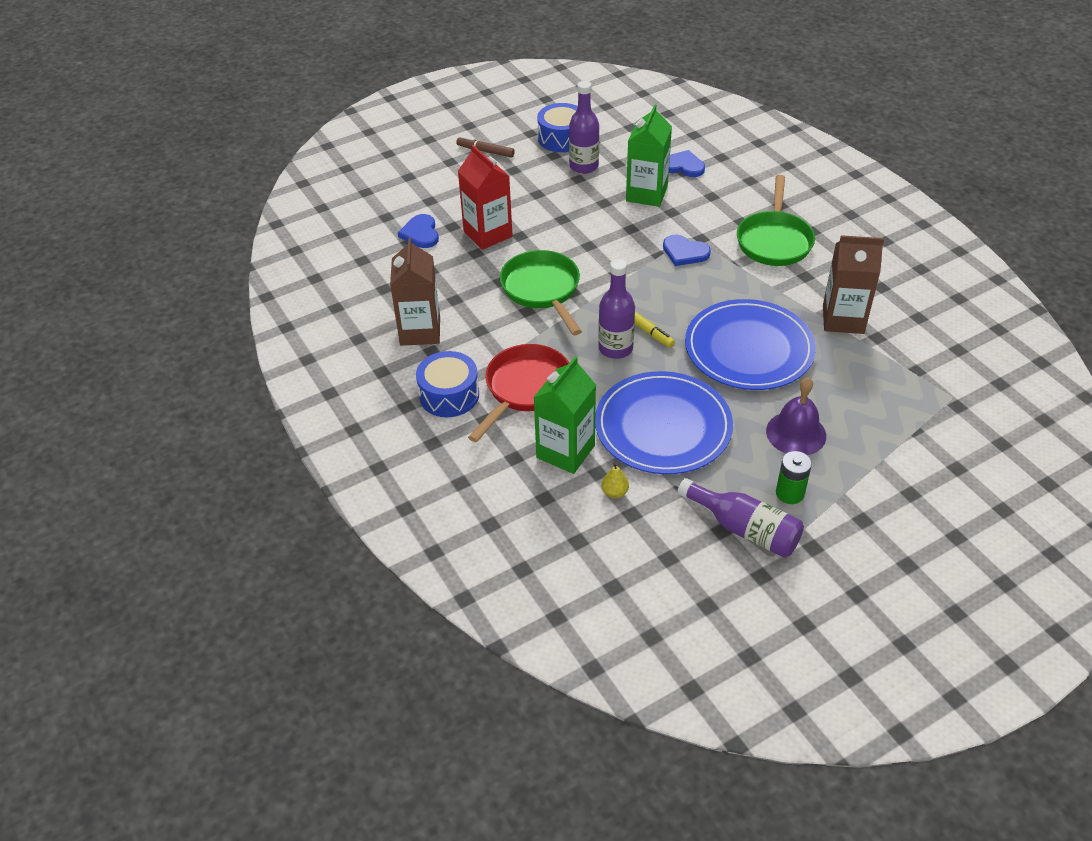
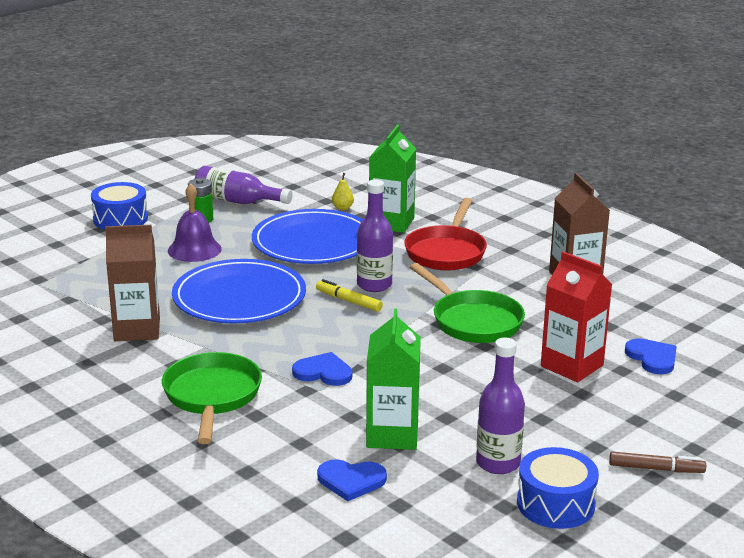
camera: 165 degrees right, 20 degrees down
(449, 395) = (512, 242): blue drum -> blue drum (120, 219)

